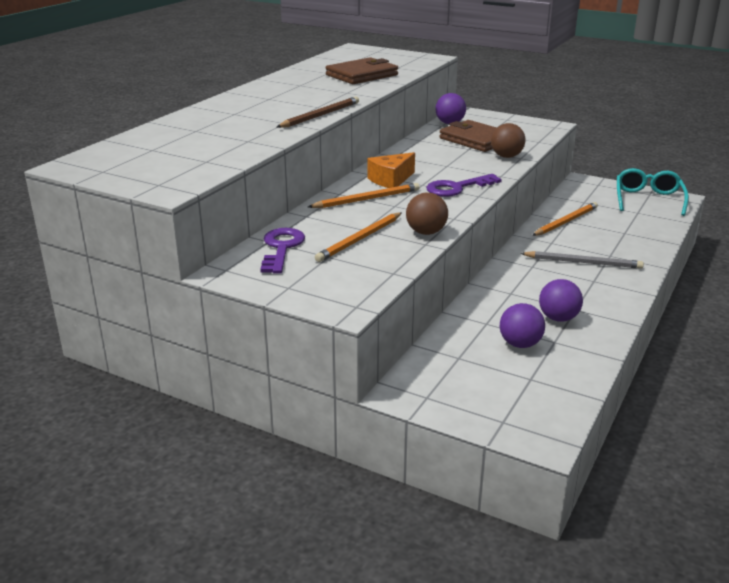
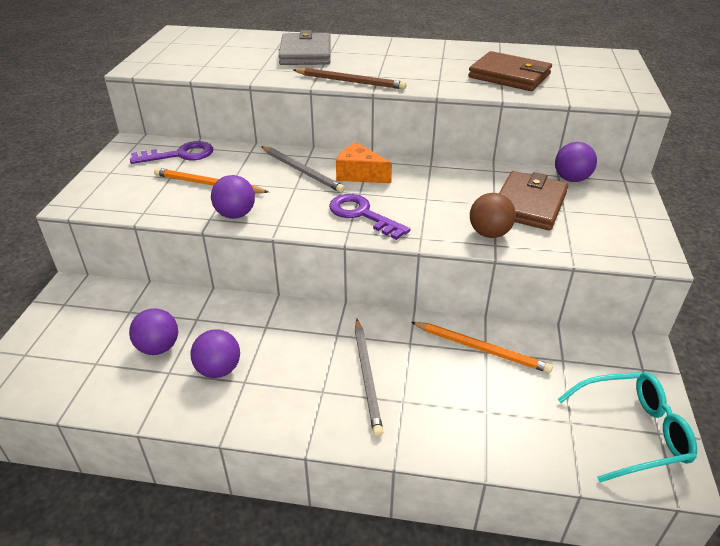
camera: 70 degrees right, 10 degrees up
(228, 122) = (305, 53): none -> grey wallet
(367, 199) = (302, 171): orange pencil -> grey pencil
(426, 232) = (235, 214): brown ball -> purple ball

